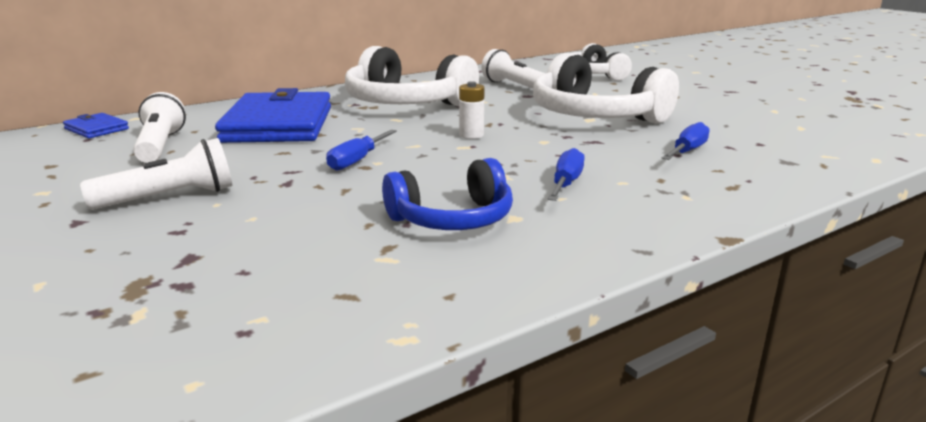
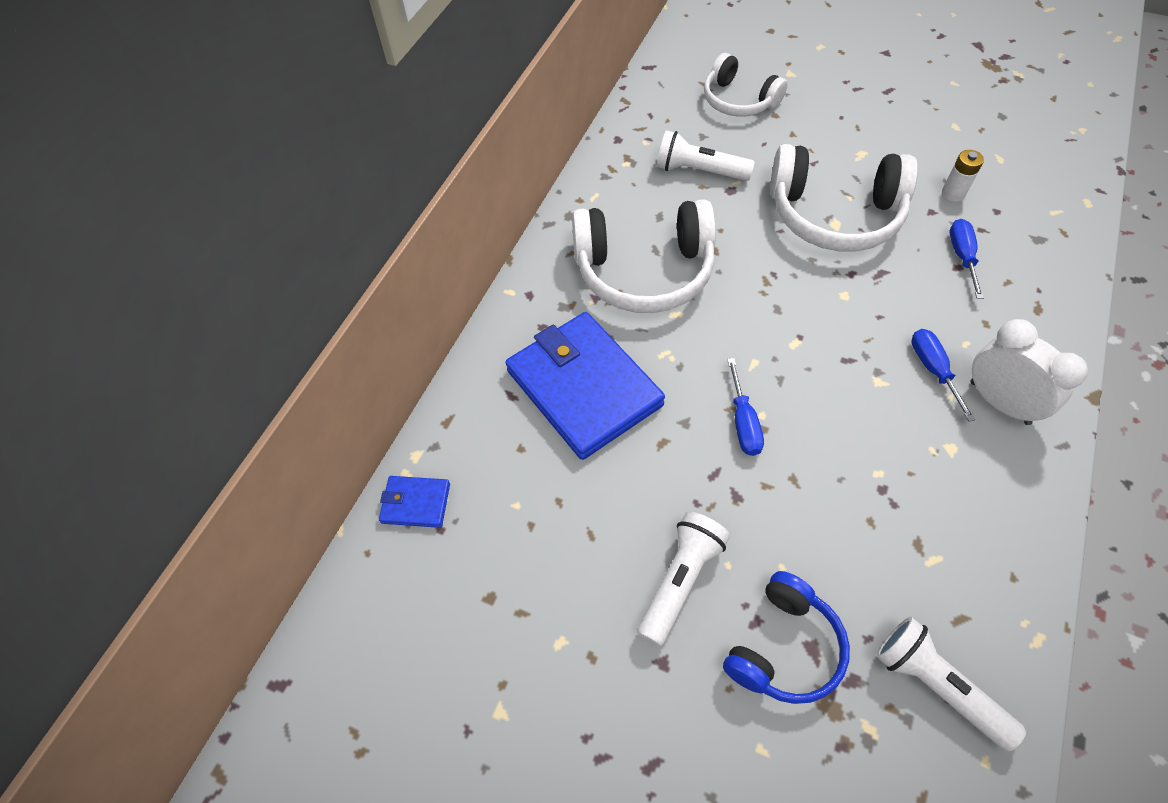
camera: 30 degrees left, 35 degrees up
(160, 146) = (535, 498): white flashlight -> white flashlight (937, 685)
(453, 219) = (916, 477): blue headphones -> blue headphones (784, 648)
(471, 135) = (777, 315): white battery -> white battery (953, 193)
(607, 212) = (999, 402): none -> white clock

